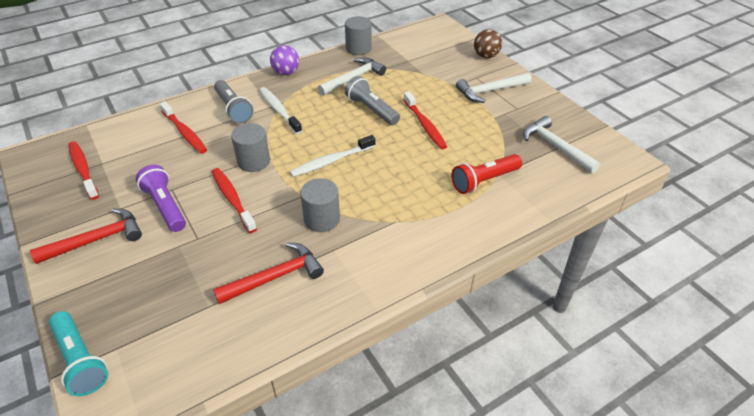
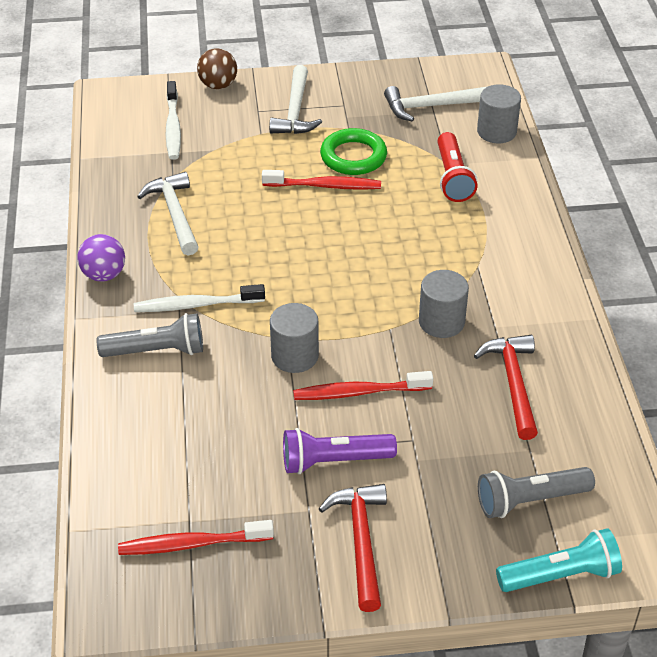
camera: 65 degrees left, 0 degrees up
(184, 132) = (178, 414): red toothbrush -> none
(331, 161) = (341, 285): white toothbrush -> white toothbrush (173, 127)
(358, 48) = (102, 187): grey cylinder -> grey cylinder (496, 132)
(371, 110) = (260, 219): grey flashlight -> grey flashlight (530, 500)
(466, 128) = (353, 156): none -> green ring

